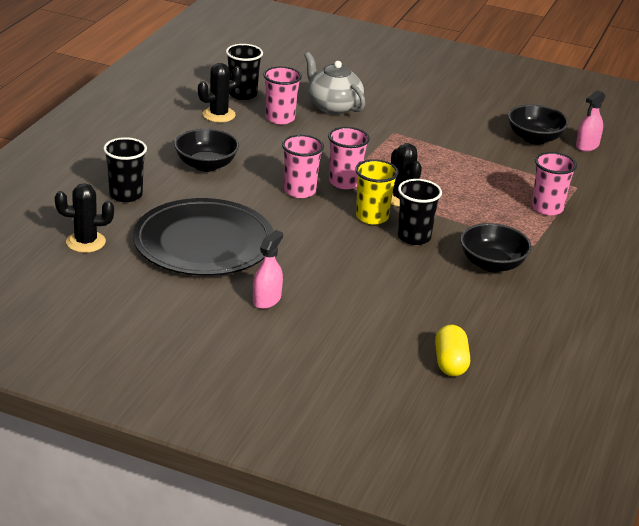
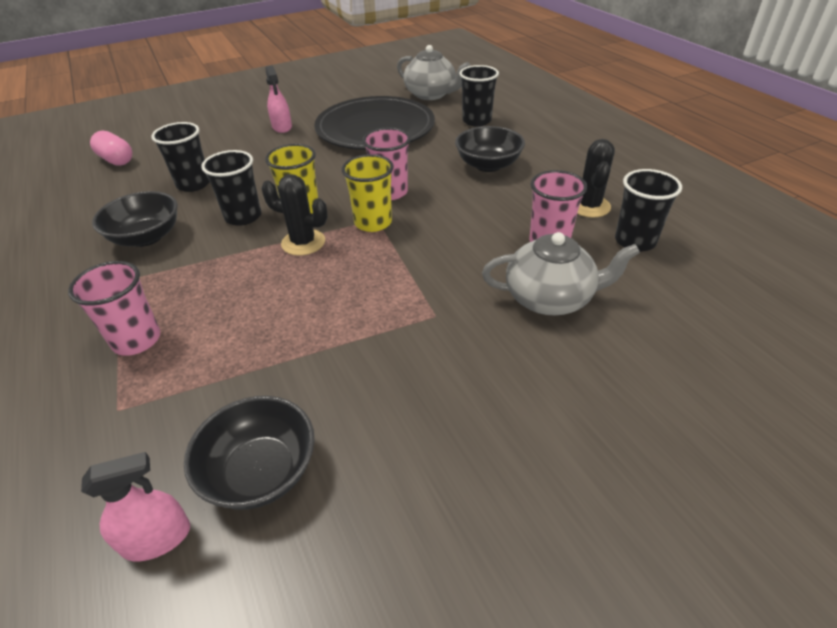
camera: 135 degrees right, 10 degrees up
(85, 242) = (431, 94): black cactus -> grey teapot
(344, 182) = (373, 222): pink cup -> yellow cup
(415, 287) = (193, 184): none -> black cup
(450, 363) = (116, 160): yellow capsule -> pink capsule
(587, 146) = (157, 538): pink spray bottle -> pink spray bottle turned 75 degrees clockwise

